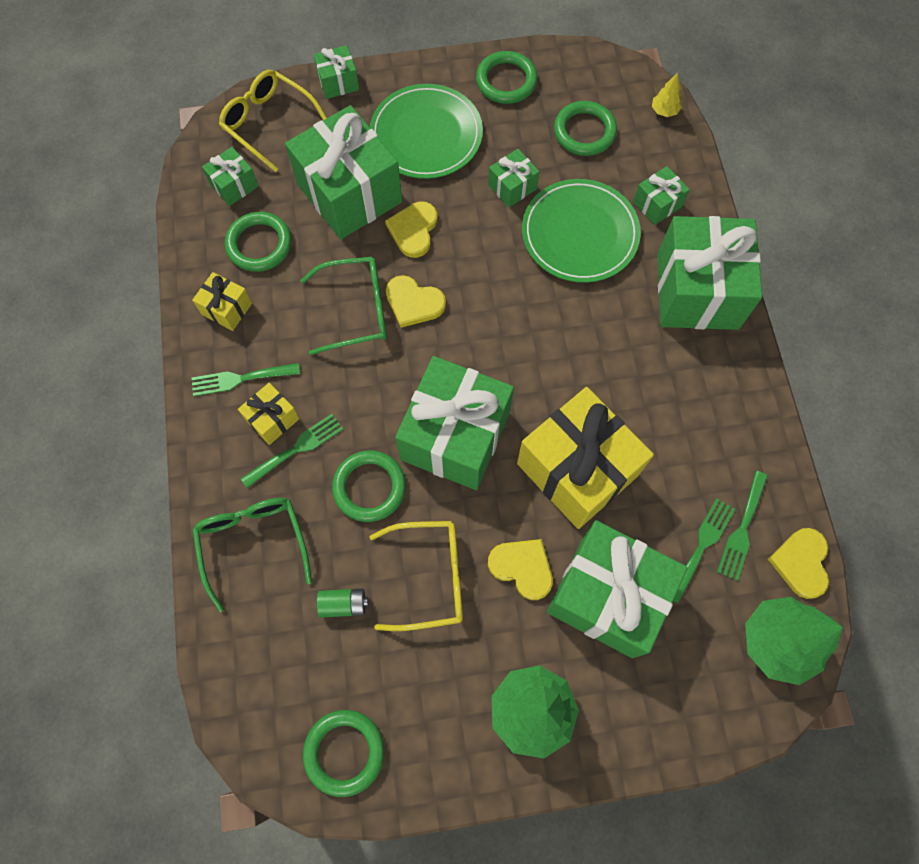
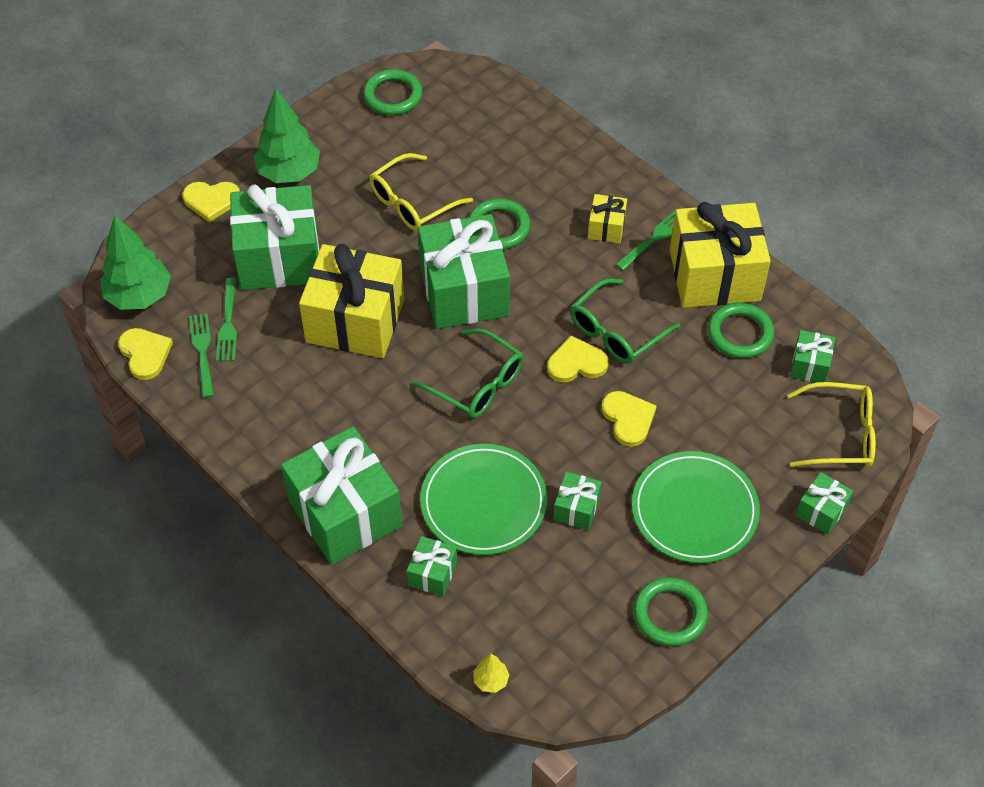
camera: 145 degrees right, 15 degrees down
(227, 308) = (714, 275): yellow gift -> yellow gift, size x2.20
(253, 543) = (547, 156): green glasses -> green glasses (477, 383)
(296, 449) = (571, 220): green fork -> none
(343, 604) = (457, 159): green battery -> none
(349, 193) = (710, 417): green gift -> none
(522, 568) = (351, 241): yellow heart -> yellow heart (211, 201)
(584, 132) = (553, 606): green ring -> none

